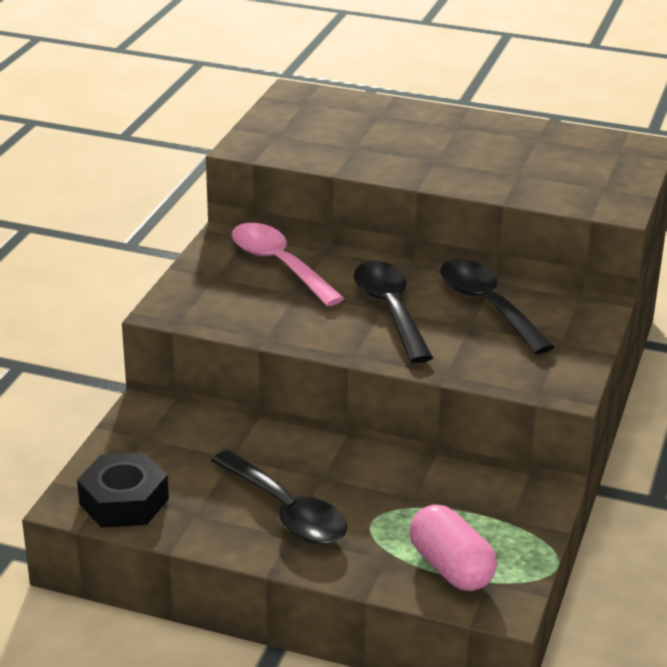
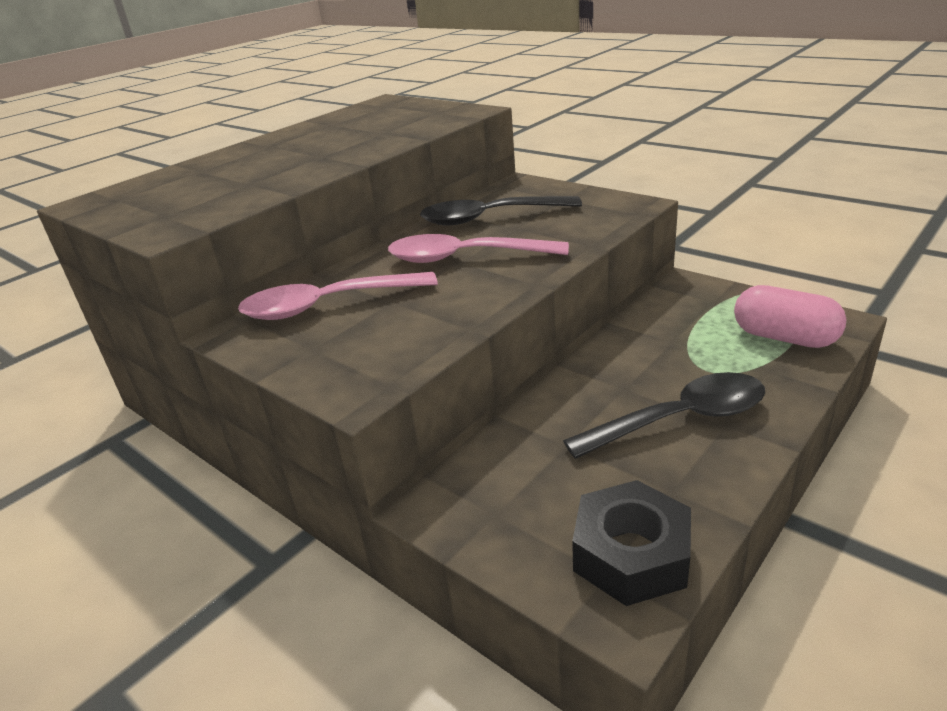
camera: 65 degrees left, 0 degrees up
(390, 310) = (464, 258): black spoon -> pink spoon
(451, 568) = (784, 337): pink capsule -> pink capsule turned 45 degrees clockwise

